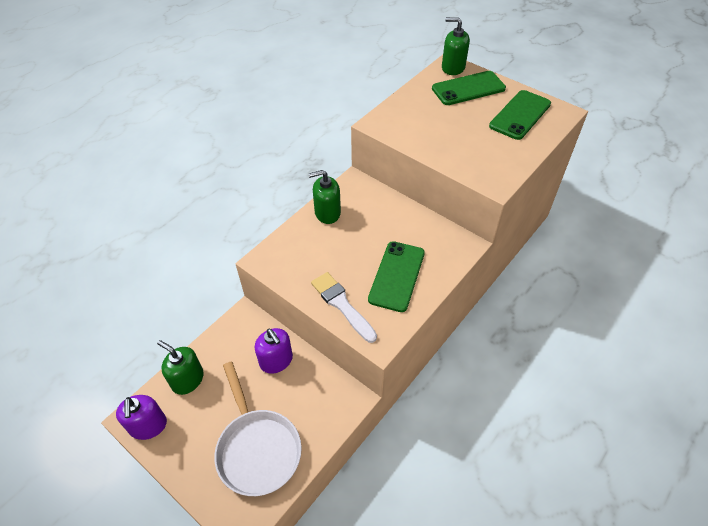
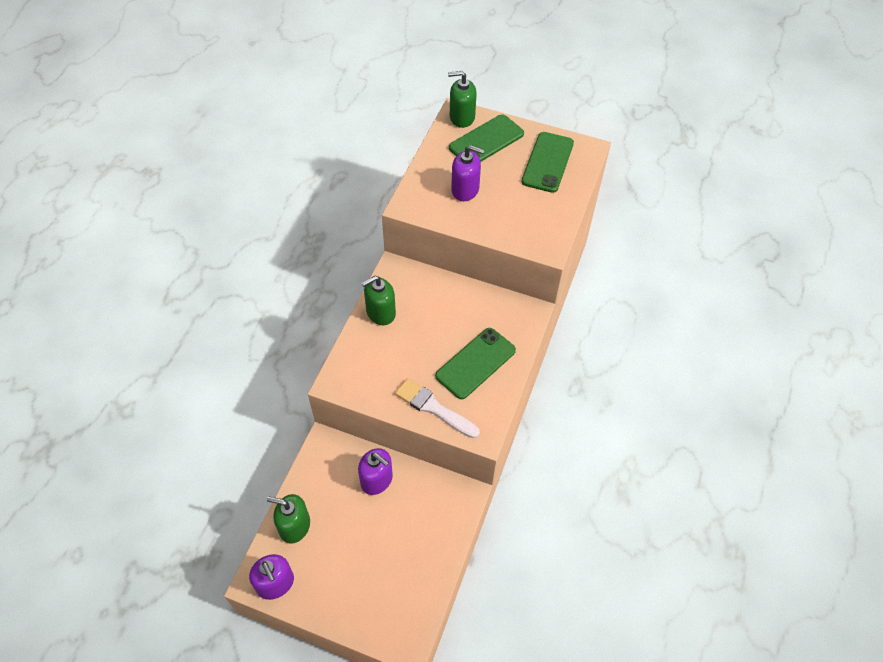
camera: 20 degrees left, 5 degrees up
(257, 448) = (393, 570): white pan -> none
(396, 276) = (475, 363): green phone -> green phone turned 45 degrees clockwise
(434, 121) = (465, 189): none -> purple soap dispenser

